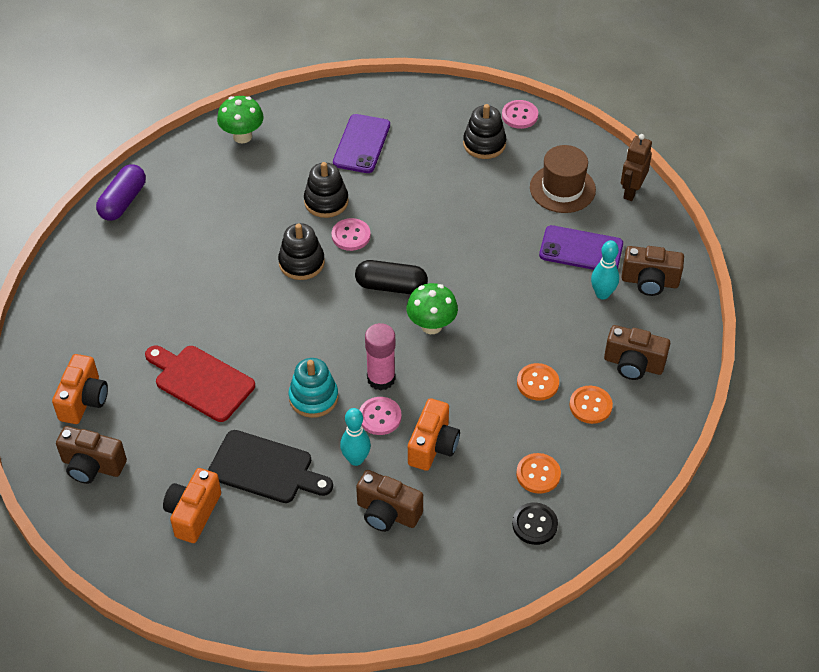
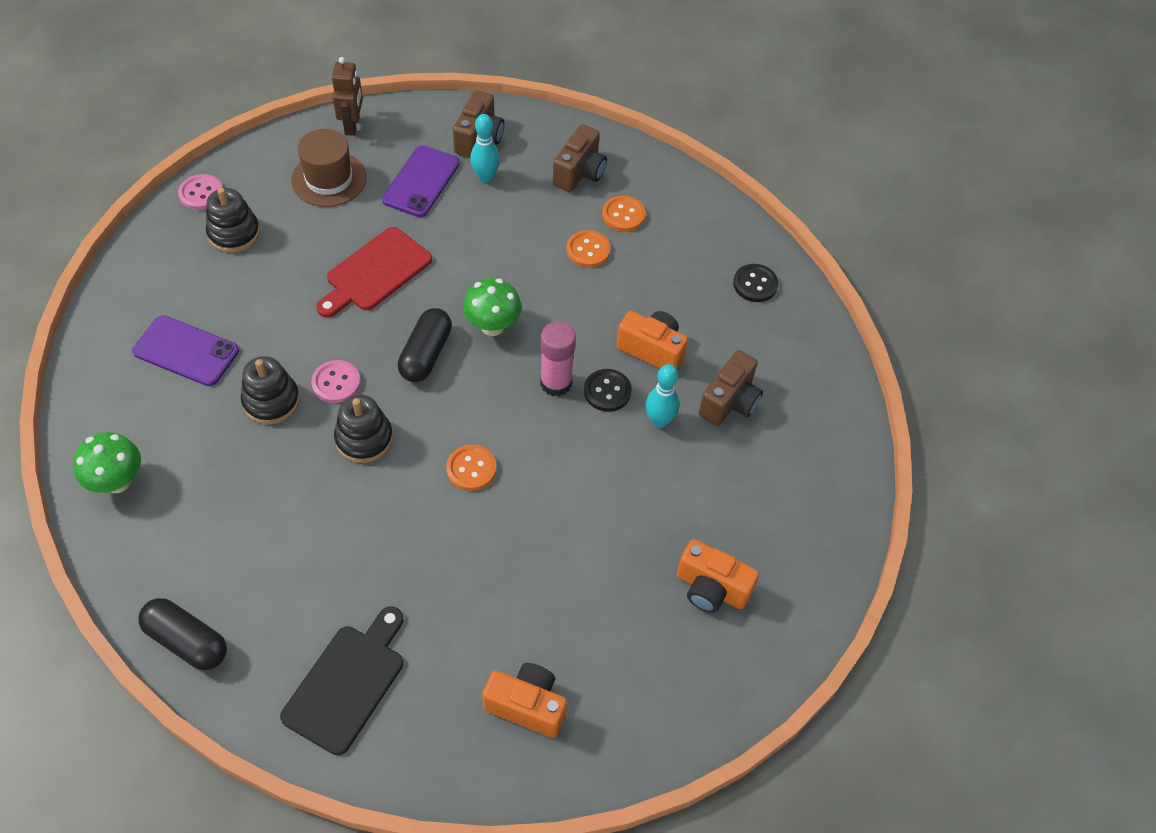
camera: 85 degrees left, 5 degrees up
(92, 466) = (630, 699): brown camera -> none
(123, 201) = (187, 641): purple capsule -> black capsule
(201, 382) = (524, 566): red cutting board -> red cutting board (375, 272)
(265, 468) = (659, 509): black cutting board -> black cutting board (347, 683)
(313, 397) = (570, 450): turquoise stacking toy -> none
(380, 417) = (607, 391): pink button -> black button
(538, 474) = (698, 271): orange button -> orange button (471, 469)
(631, 191) = (352, 125): brown robot -> brown robot turned 120 degrees counterclockwise

